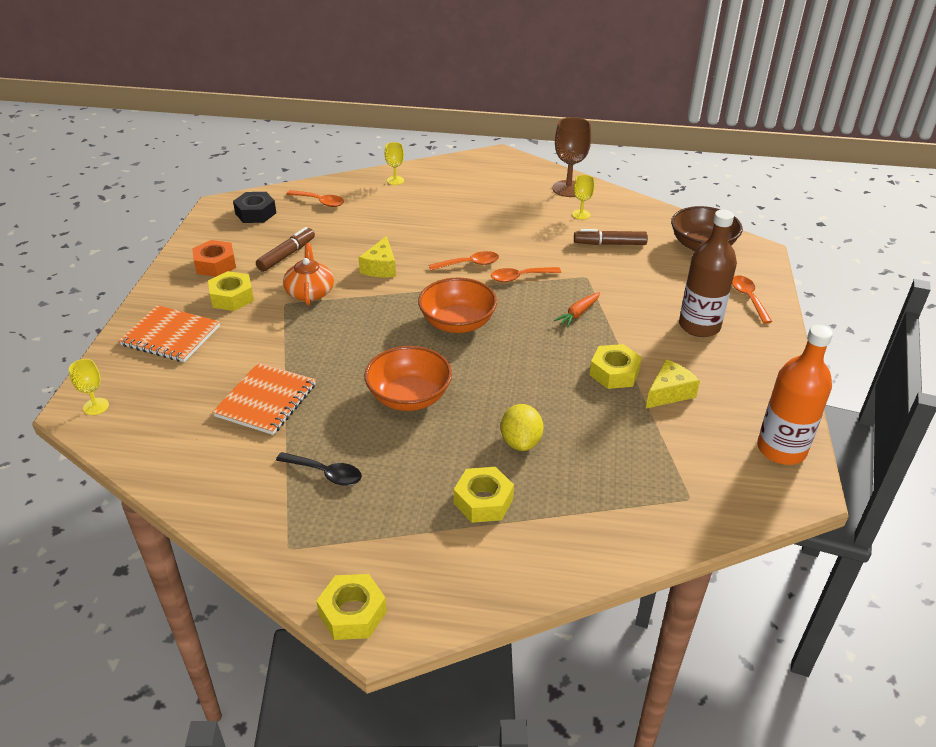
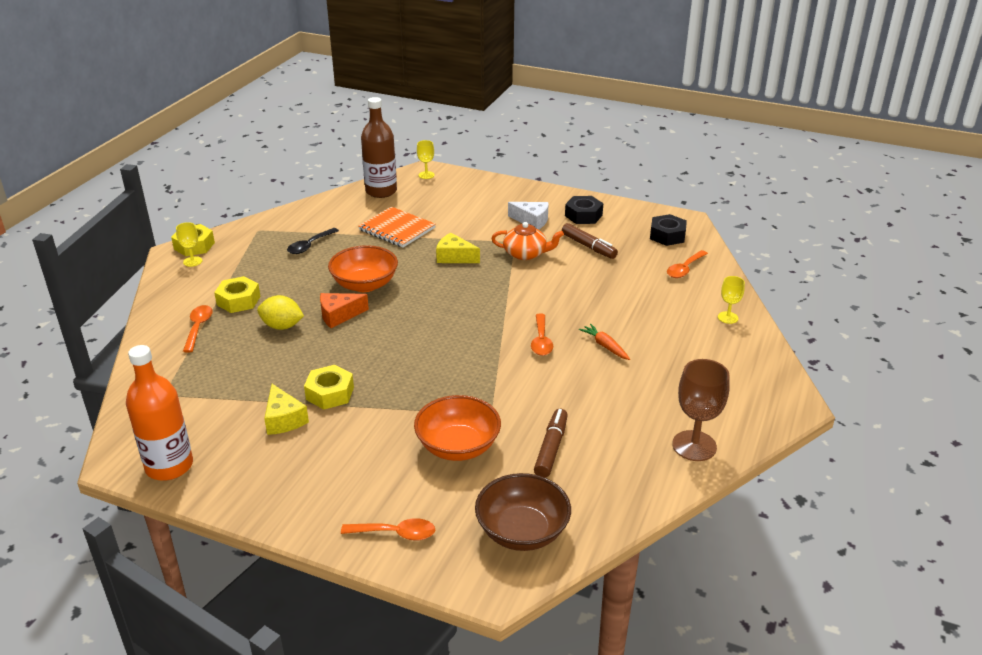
camera: 105 degrees right, 5 degrees down
(171, 336) = (491, 198): orange notebook -> none
(215, 264) = (583, 215): orange nut -> black nut
(232, 297) = (532, 221): yellow nut -> white cheese
(380, 267) = (552, 290): yellow cheese -> yellow cheese (454, 257)
(457, 323) = (447, 320): orange bowl -> orange bowl (458, 446)
(480, 401) = (339, 315): none -> orange cheese
(520, 277) = (506, 368): orange spoon -> orange spoon (198, 327)
(578, 313) = (428, 392): orange carrot -> orange carrot (605, 346)
(581, 214) = (625, 441): yellow goblet -> yellow goblet (192, 261)
(699, 326) = (366, 473): brown bottle -> brown bottle (381, 191)

